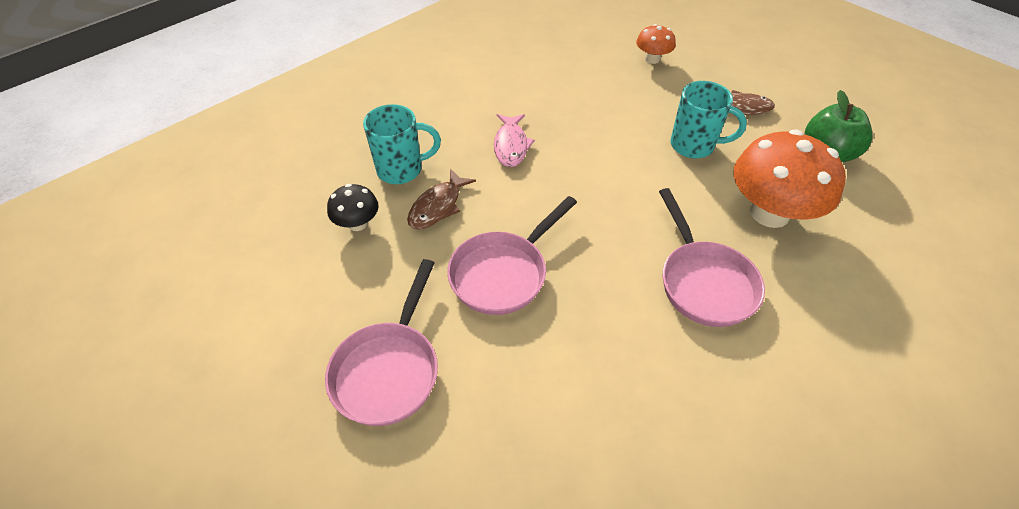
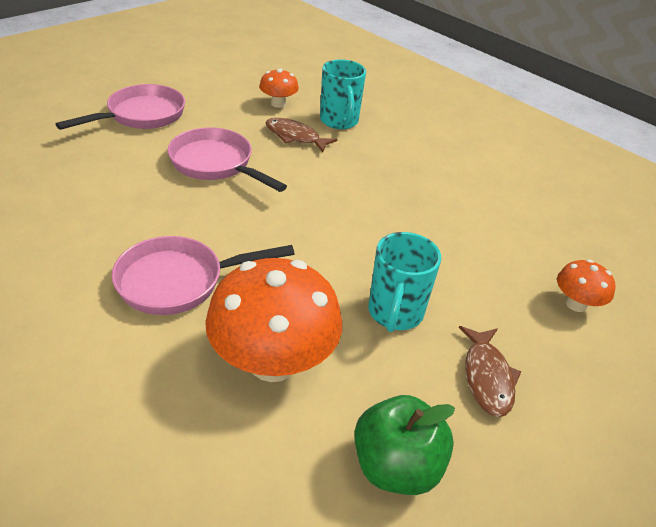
camera: 85 degrees right, 10 degrees down
(357, 223) = (278, 103): black mushroom -> orange mushroom
(389, 369) = (141, 115): pink pan -> pink pan turned 120 degrees clockwise
(511, 145) = (377, 177): pink fish -> none

